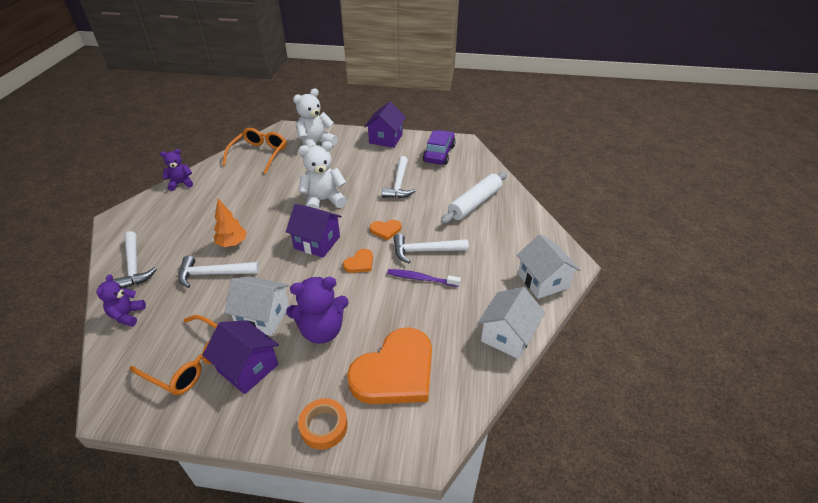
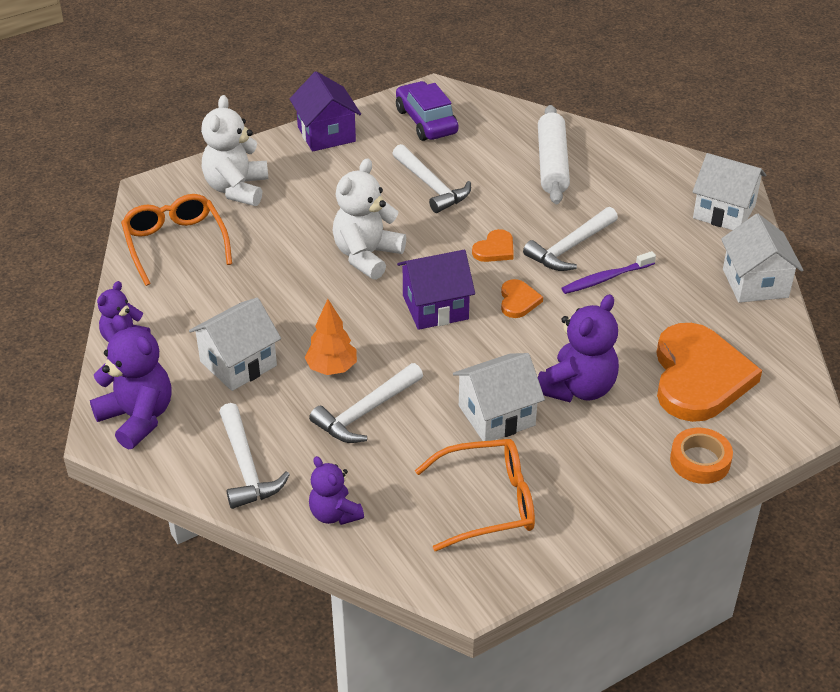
camera: 40 degrees left, 0 degrees up
(134, 266) = (246, 467): white hammer -> white hammer turned 45 degrees clockwise
(136, 218) = (137, 418): none -> purple teddy bear
(203, 218) = (238, 363): none -> white house
(248, 368) = (555, 467): purple house -> none

